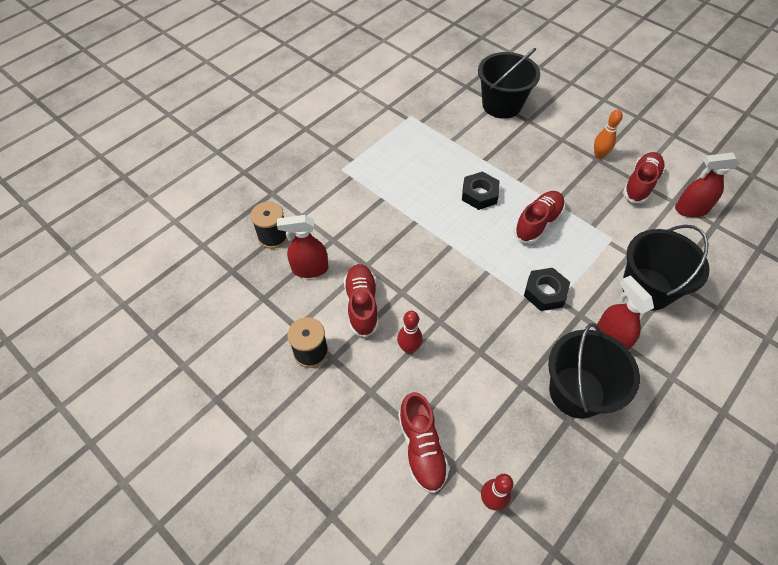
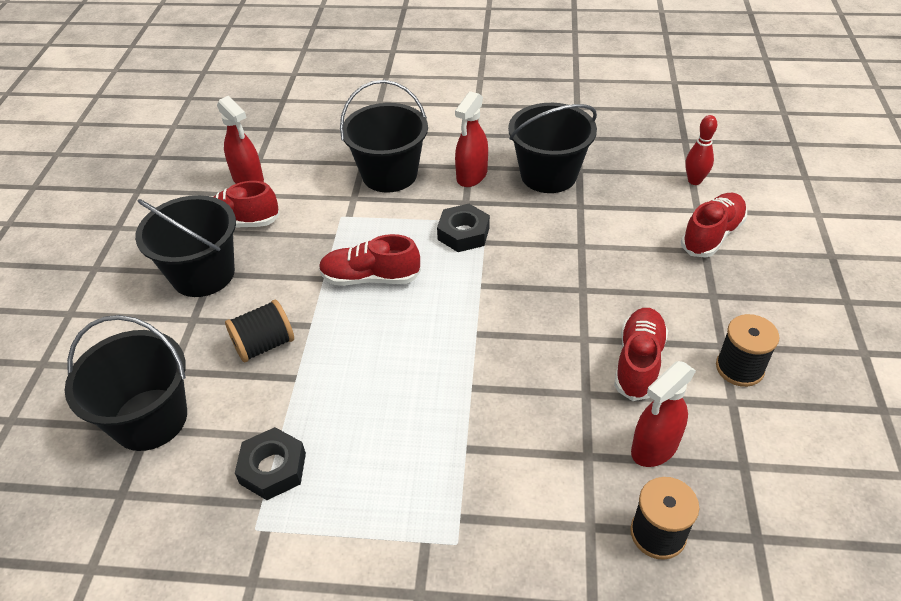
camera: 125 degrees left, 10 degrees down
(309, 269) = (654, 448): red spray bottle -> red spray bottle turned 90 degrees clockwise
(362, 305) = (638, 362): red shoe -> red shoe turned 150 degrees clockwise
(409, 348) = (638, 294): red bowling pin -> none
(479, 194) = (367, 350): black nut -> black nut (273, 468)
(518, 157) = (264, 345): none -> black spool
(599, 155) = (203, 274): orange bowling pin -> black bucket

